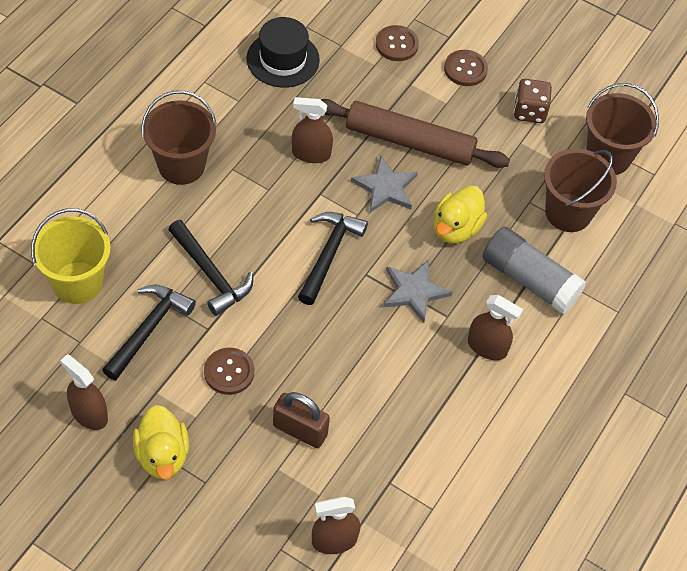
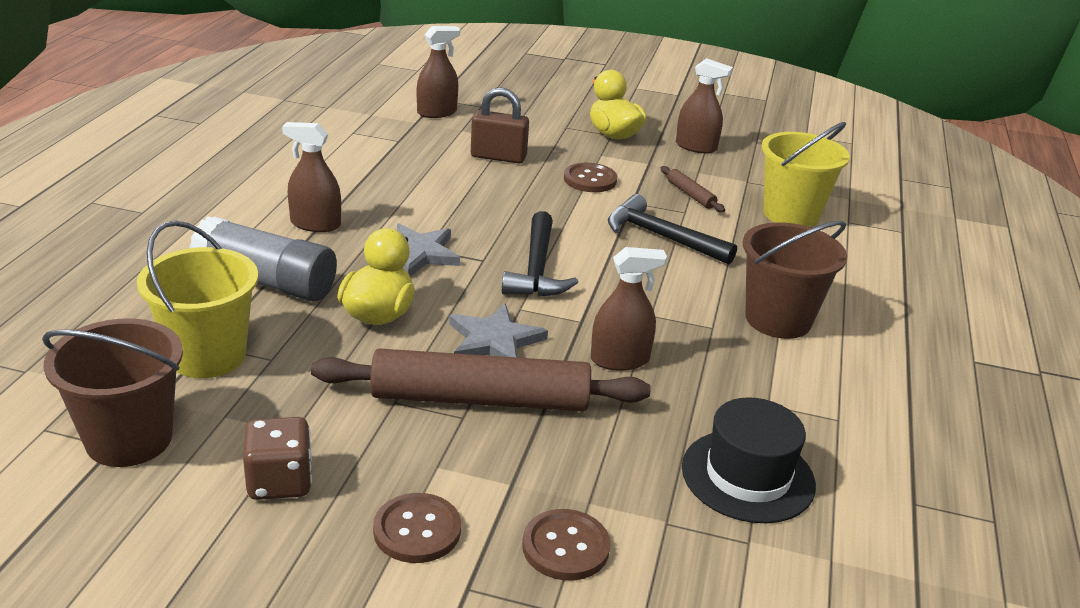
camera: 165 degrees right, 25 degrees down
(148, 329) = (690, 195): black hammer -> brown rolling pin
(568, 212) = (207, 356): brown bucket -> yellow bucket

